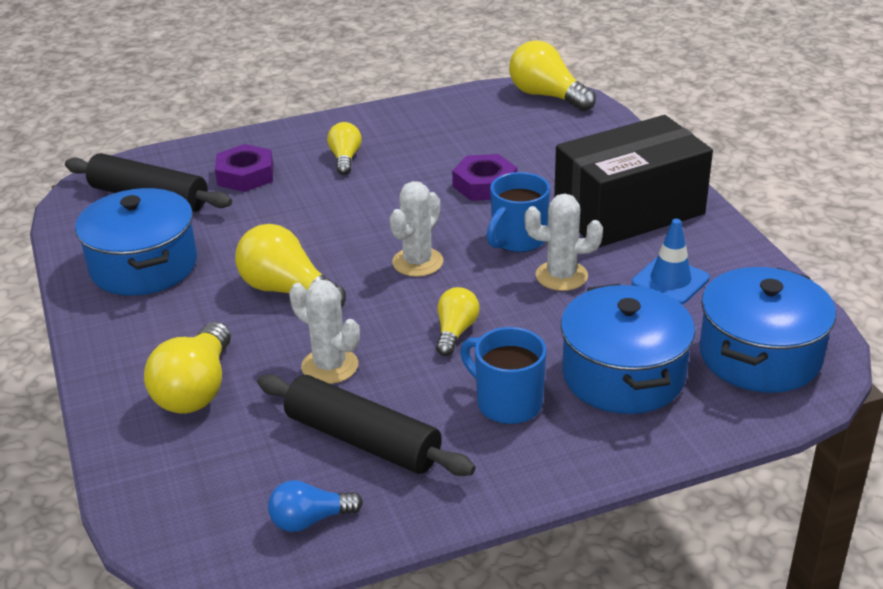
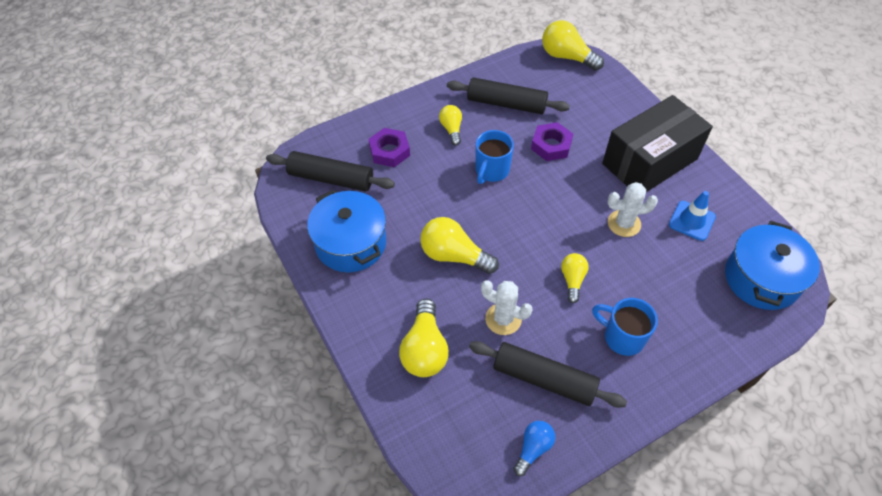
camera: 10 degrees left, 20 degrees up
(310, 520) = (533, 448): blue light bulb -> blue light bulb turned 150 degrees clockwise
(417, 262) = (529, 221): white cactus -> none
(436, 138) = (506, 104): none -> black rolling pin
(517, 240) = (587, 194): blue mug -> blue mug (491, 171)
(623, 375) = (685, 305): blue pot -> none

